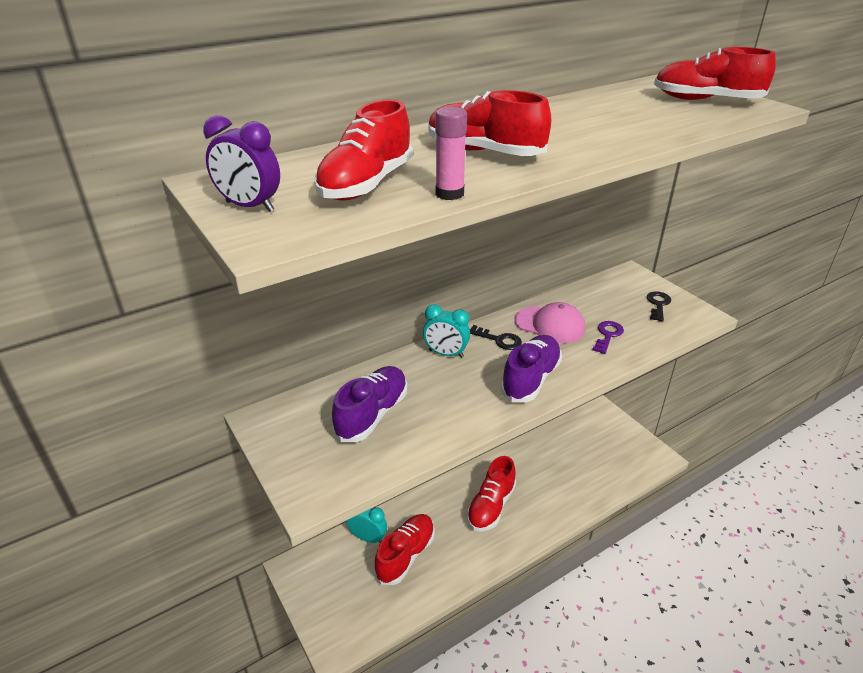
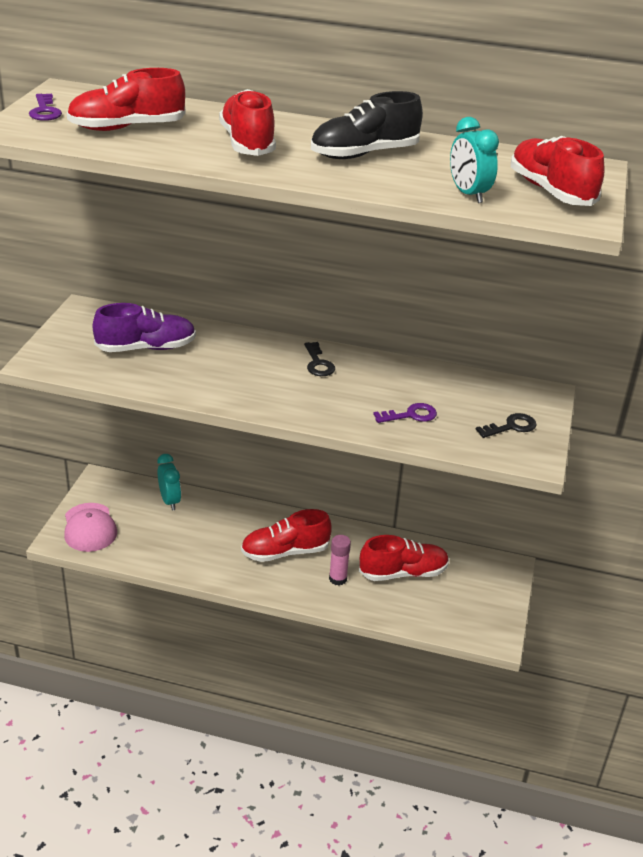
camera: 45 degrees right, 0 degrees up
(249, 207) = (45, 111): purple clock -> purple key
(406, 555) = (176, 530): red shoe -> red shoe (403, 573)
(446, 354) = (262, 347): turquoise clock -> turquoise clock (468, 194)
(449, 194) = (152, 153): pink glue stick -> pink glue stick (338, 579)
(530, 379) = (286, 399): purple shoe -> none
(550, 325) = (380, 379): pink cap -> pink cap (89, 528)
(567, 124) = (364, 154): none -> black shoe

